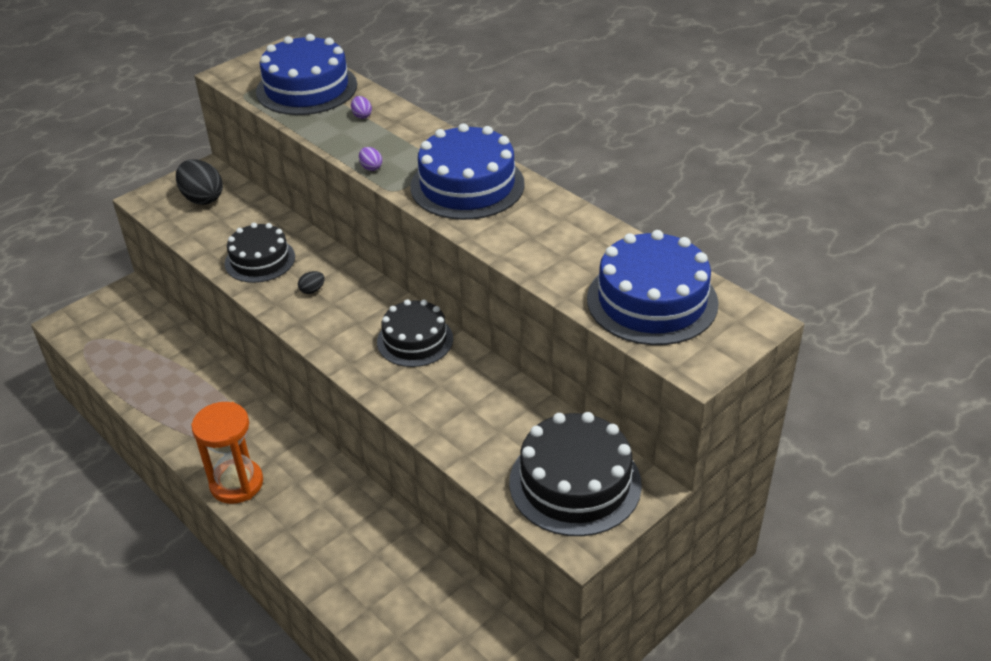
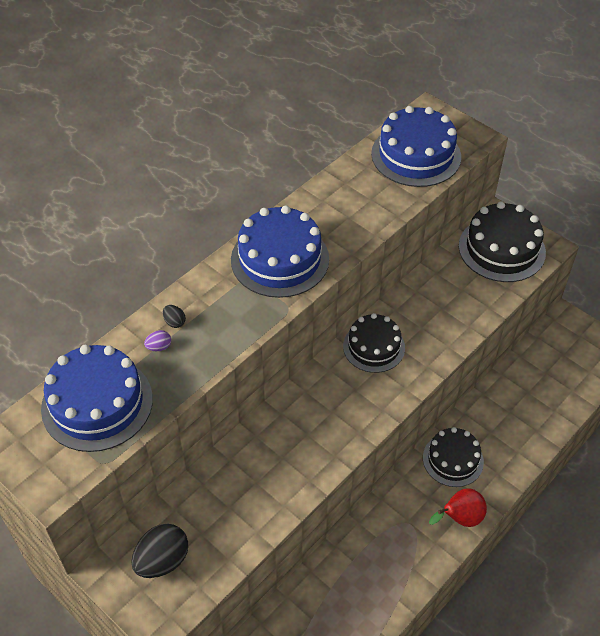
camera: 95 degrees left, 10 degrees up
(236, 483) = (460, 518): orange hourglass -> red pear
(260, 260) = (271, 481): black cake -> black cake (453, 459)
(312, 290) = (315, 429): black egg -> black egg (174, 322)
(371, 167) = (252, 329): purple egg -> none

